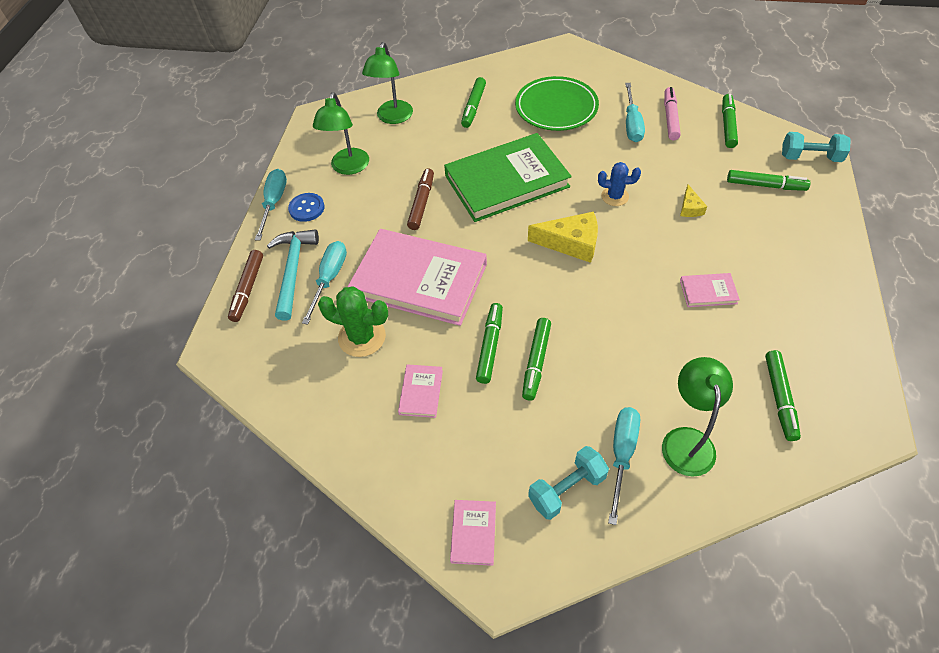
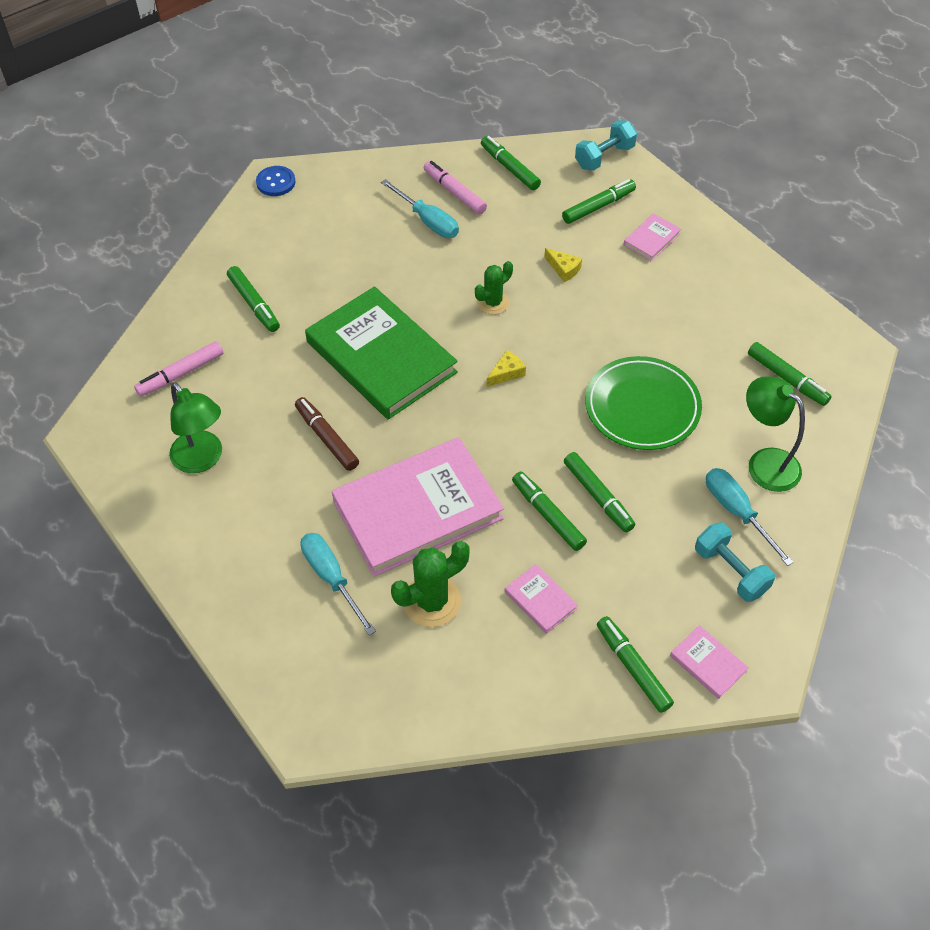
camera: 50 degrees left, 0 degrees up
(248, 289) = (262, 656): brown marker -> none
(274, 203) = (169, 555): turquoise screwdriver -> none
(293, 270) = (284, 601): turquoise hammer -> none
(306, 208) = (214, 533): blue button -> blue button (276, 182)
(392, 118) = (181, 374): green lamp -> pink marker
(423, 486) = (633, 667): none -> green marker
(506, 181) = (381, 357): green book -> green book turned 60 degrees counterclockwise
(556, 107) = (338, 250): green plate -> green plate (642, 407)
(566, 489) = (730, 571): turquoise dumbbell -> turquoise dumbbell turned 45 degrees counterclockwise
(571, 243) = (506, 373): yellow cheese -> yellow cheese, size x0.53
(615, 196) = (493, 302): blue cactus -> green cactus
(708, 291) = (655, 333): pink book -> pink book (651, 239)

